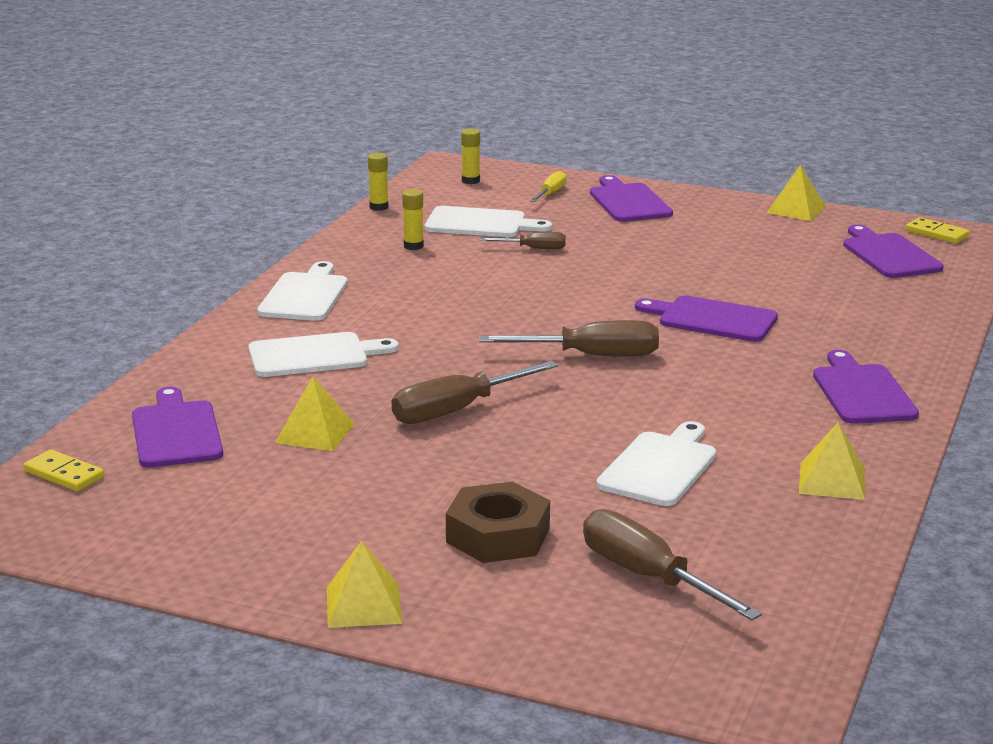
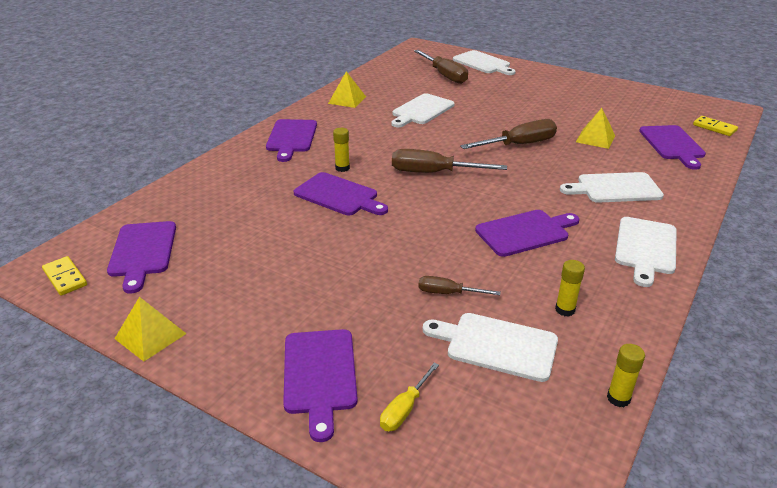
camera: 170 degrees left, 10 degrees up
(363, 605) = (553, 75): yellow pyramid -> none
(451, 299) = (525, 232): none -> purple cutting board
(470, 181) = (505, 462): yellow glue stick -> yellow glue stick (342, 168)
(498, 535) = (501, 91): brown nut -> none
(557, 637) = (483, 63): none -> white cutting board

